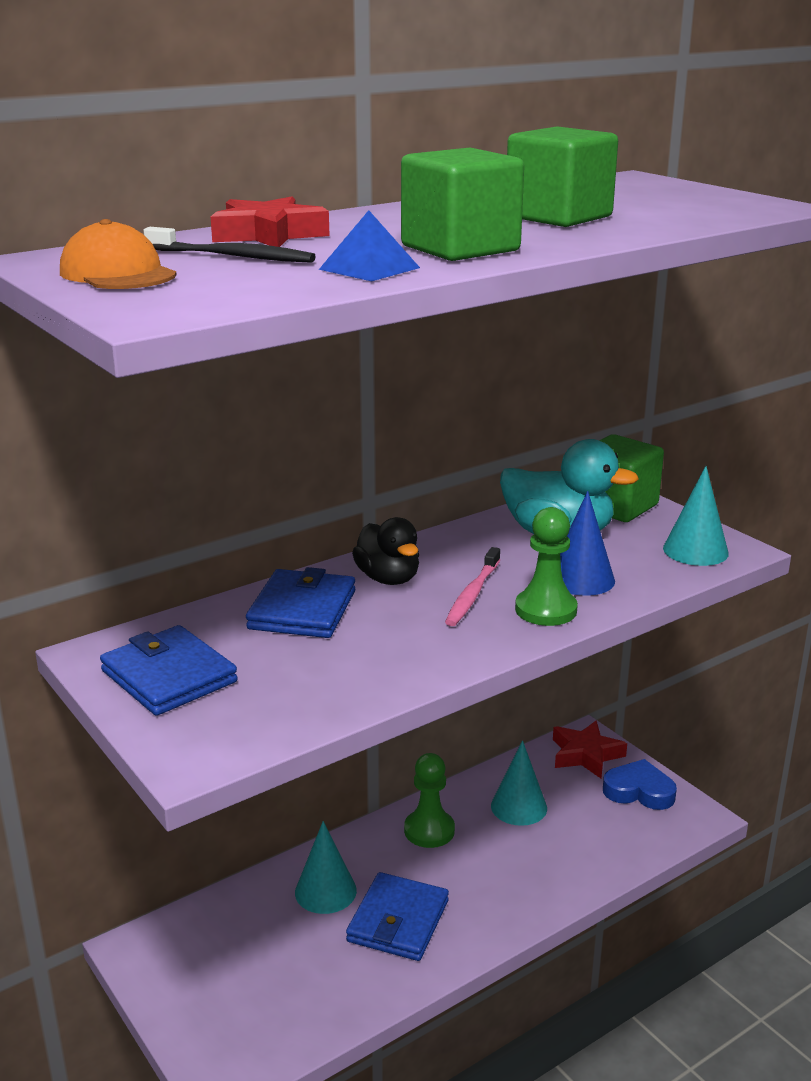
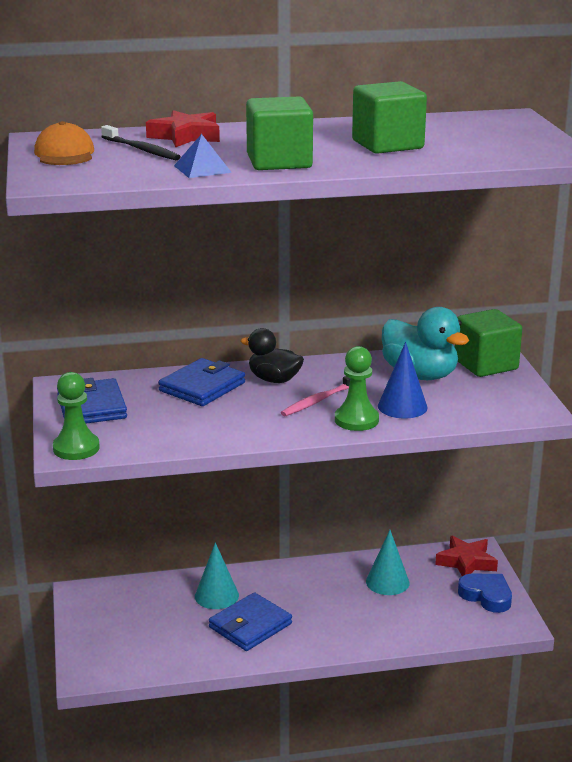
camera: 25 degrees right, 0 degrees up
(388, 579) = (274, 379): black duck -> black duck turned 120 degrees clockwise
(429, 830) = (312, 579): green pawn -> green pawn (76, 448)
(695, 550) = (507, 405): turquoise cone -> none

